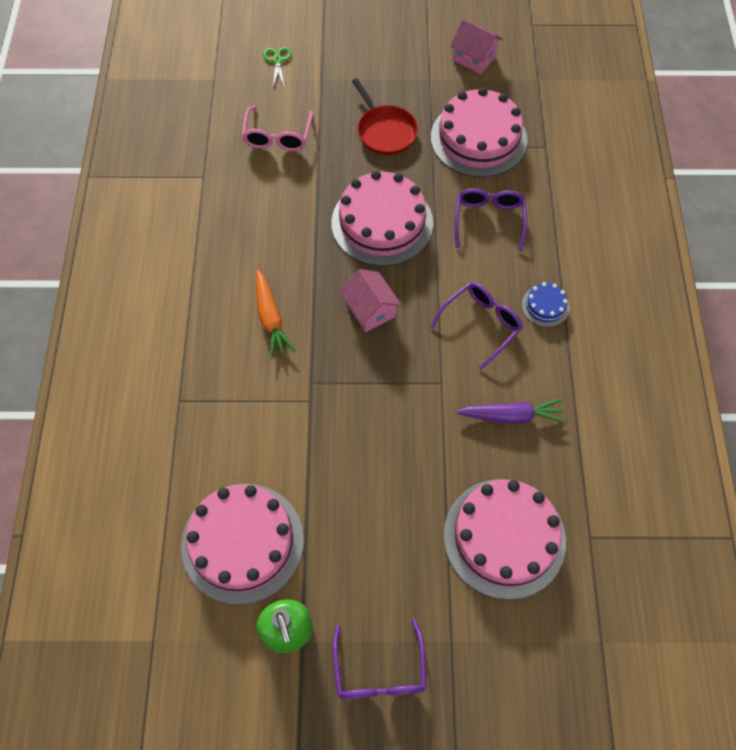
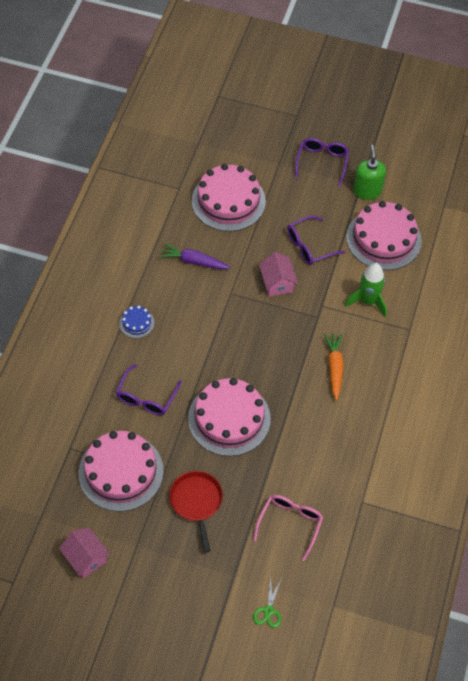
camera: 165 degrees left, 5 degrees down
(246, 426) = (368, 301): none -> green rocket
(370, 310) = (261, 354): pink house -> pink house (277, 283)
(481, 324) = (187, 323): purple glasses -> purple glasses (309, 246)

